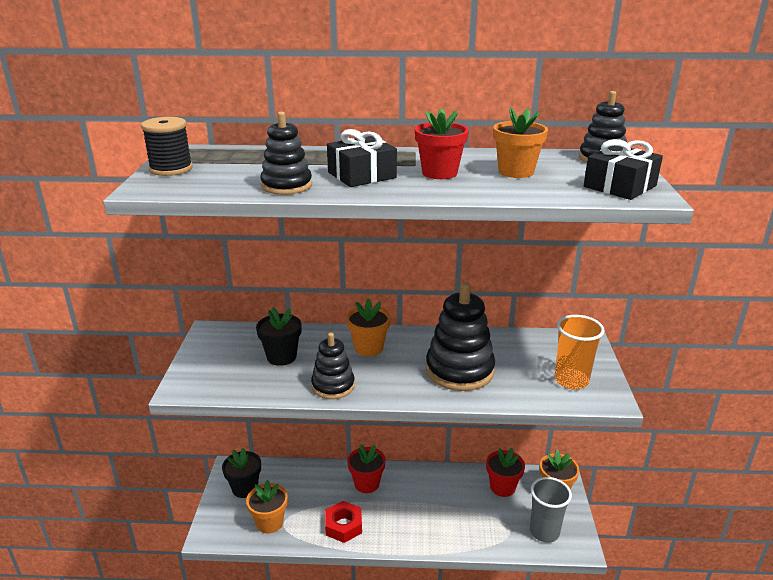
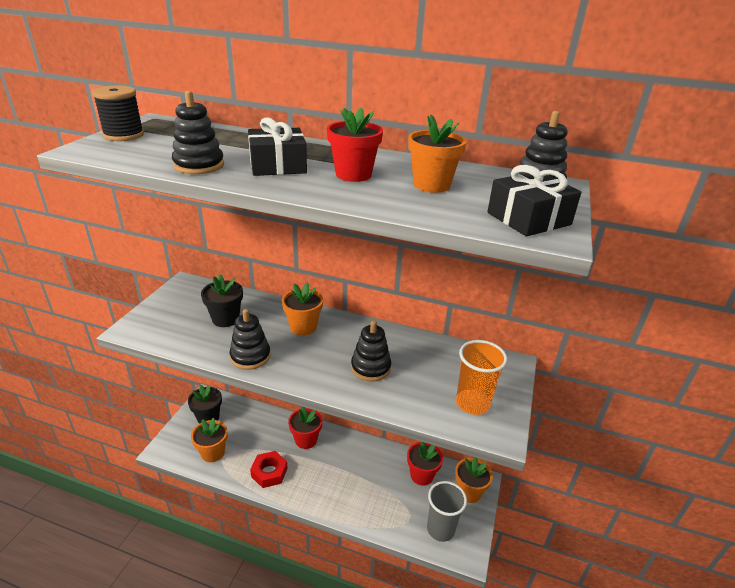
camera: 15 degrees right, 5 degrees up
(459, 370) = (370, 368): black stacking toy -> black stacking toy, size x0.61

